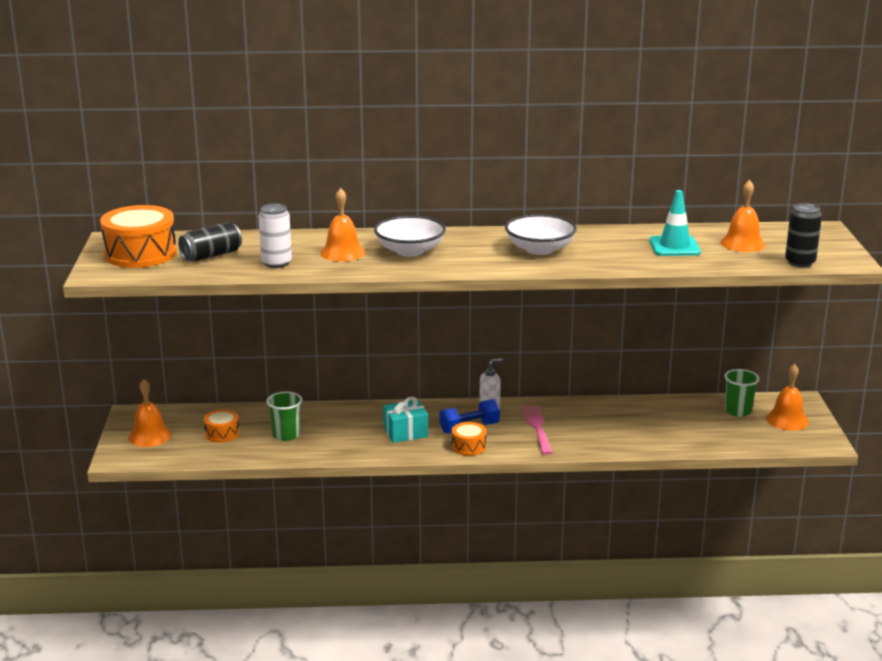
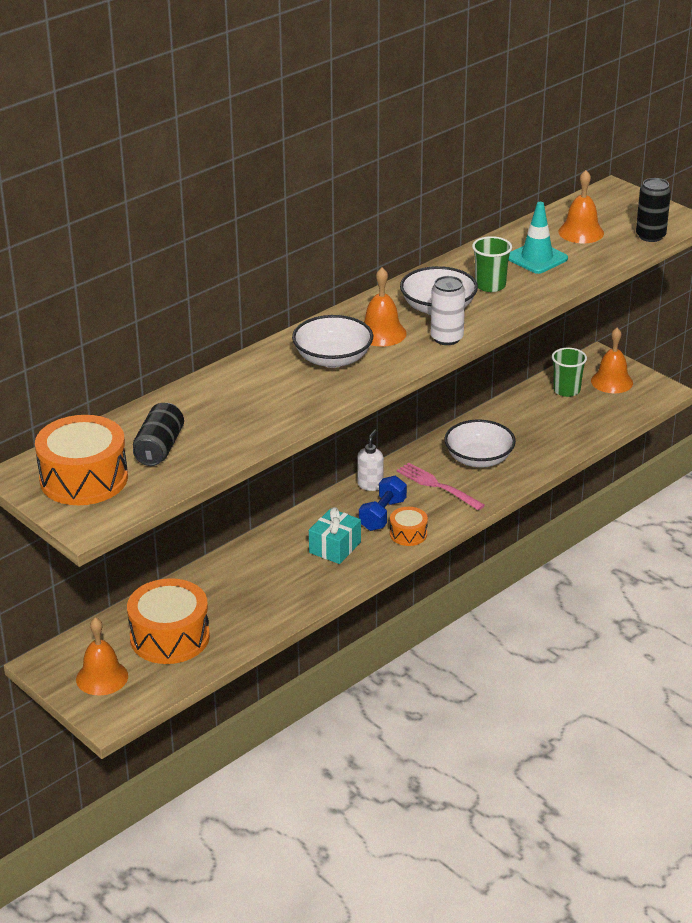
camera: 40 degrees left, 10 degrees up
(222, 434) = (170, 637): orange drum -> orange drum, size x1.97
(276, 263) = (238, 428): white can -> white can (447, 338)
(286, 435) = (232, 606): green cup -> green cup (490, 285)
(342, 252) = (276, 388): orange bell -> orange bell (381, 333)
(596, 425) = (479, 459): none -> white bowl

